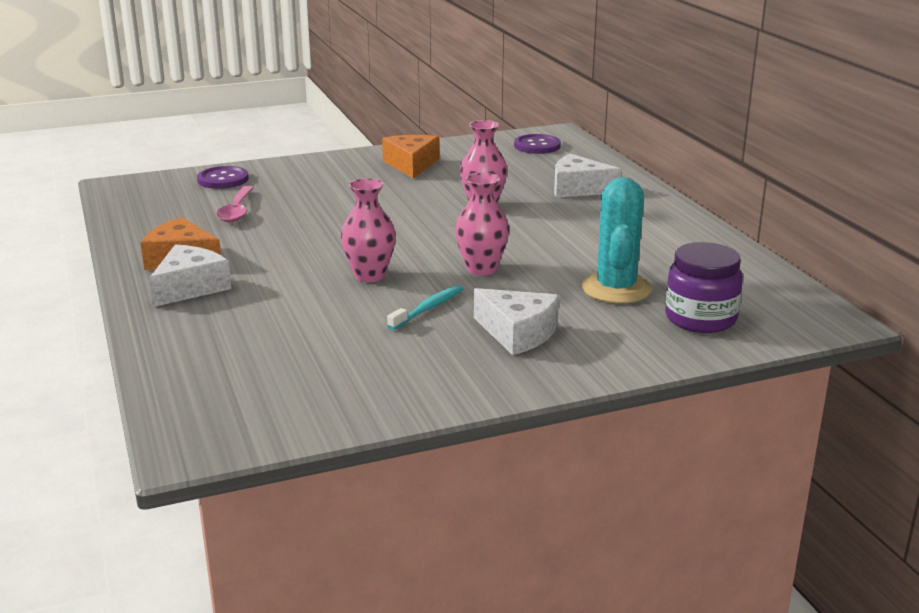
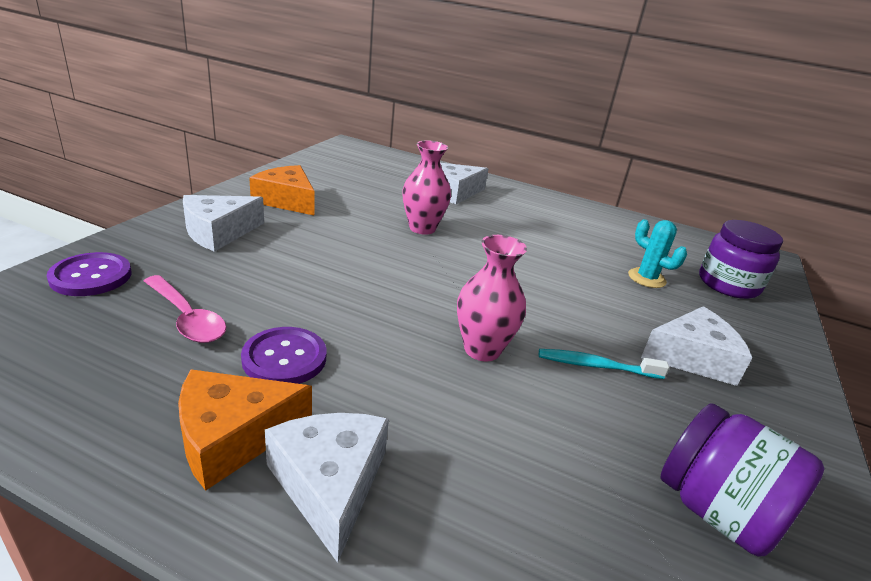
camera: 50 degrees left, 5 degrees up
(328, 174) = (219, 232): none -> white cheese
(347, 375) = (716, 511): none -> purple jar
(428, 308) = (596, 366): turquoise toothbrush -> turquoise toothbrush turned 75 degrees counterclockwise
(481, 269) = (543, 297): pink vase -> none
(537, 146) = (356, 159): purple button -> purple button (284, 358)
(616, 289) = (646, 278): turquoise cactus -> turquoise cactus, size x0.60

